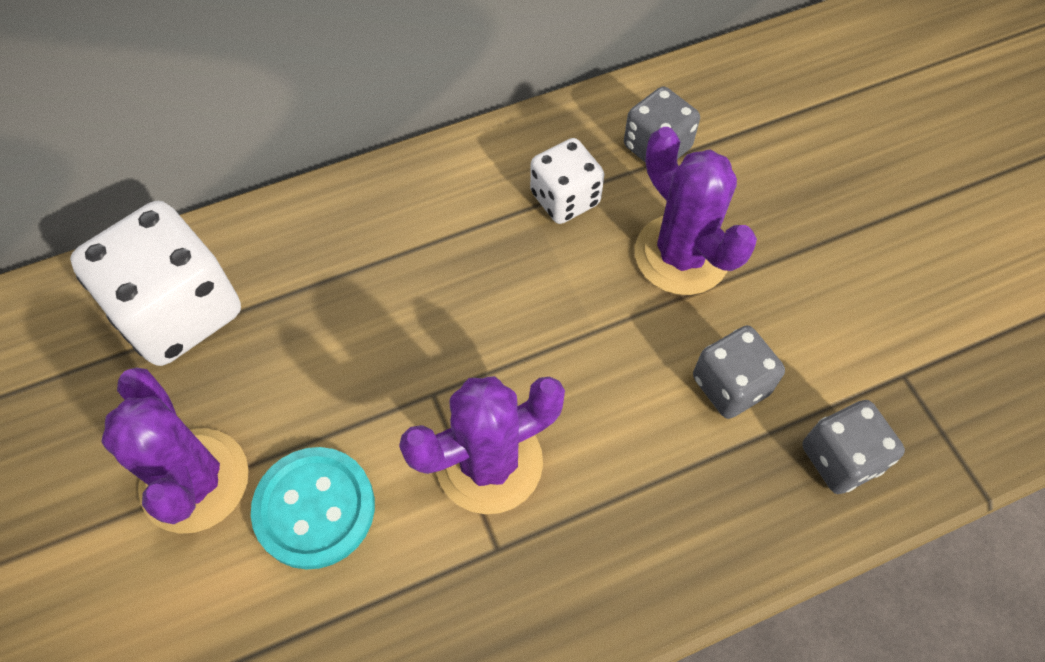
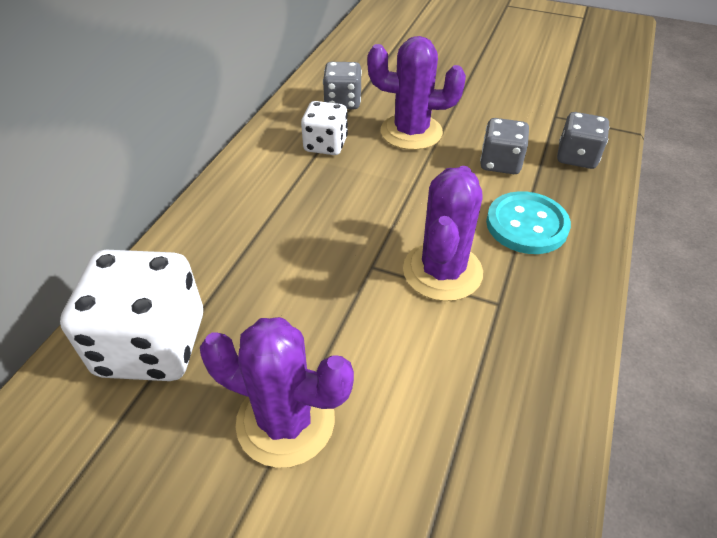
camera: 45 degrees left, 15 degrees down
(315, 508) = (381, 369): turquoise button -> turquoise button (526, 225)

